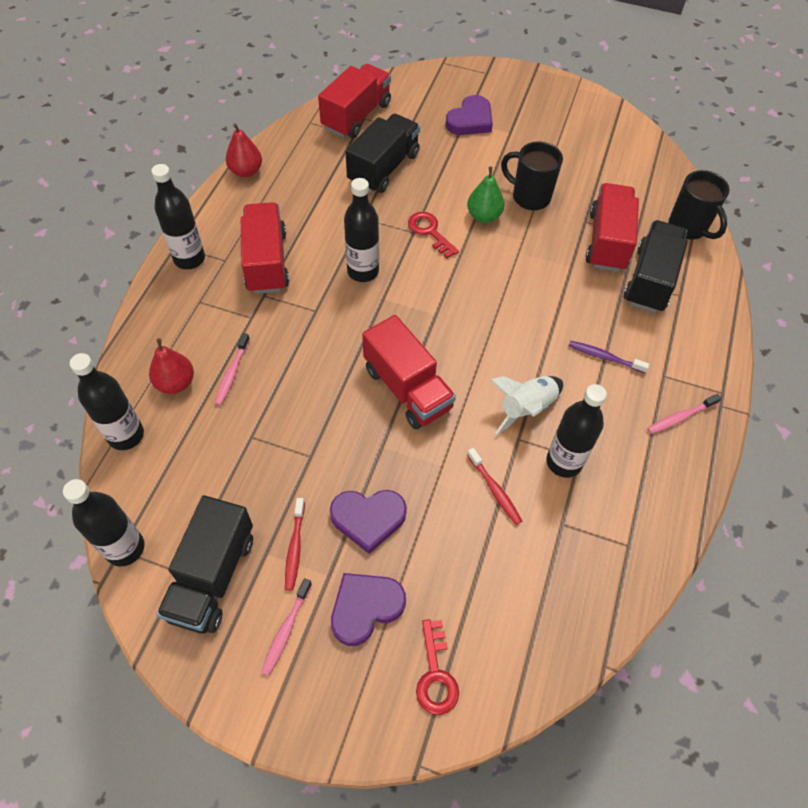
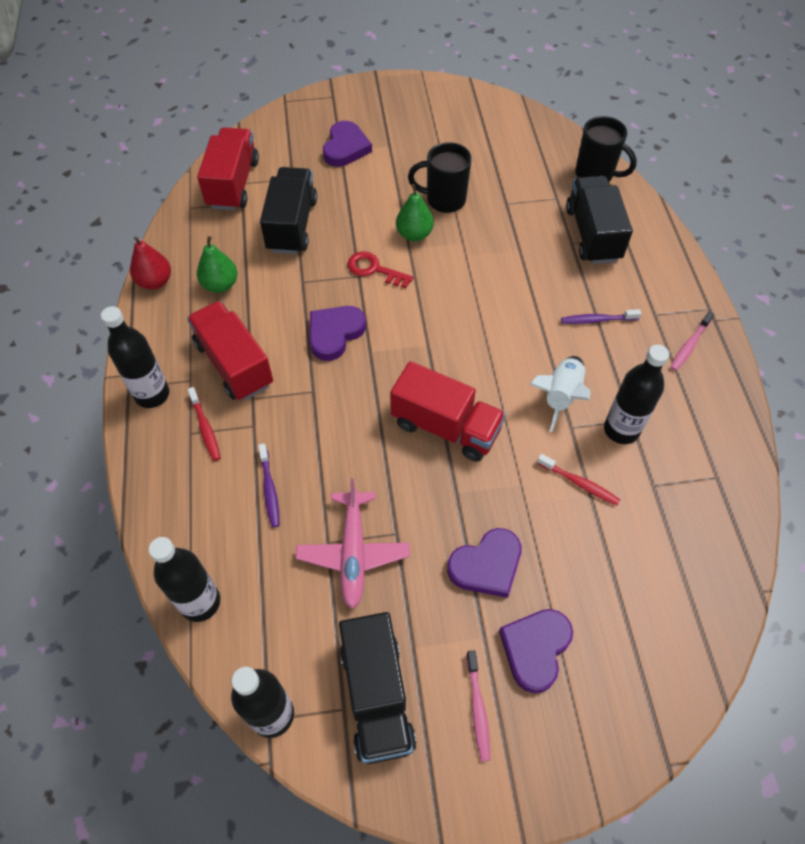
camera: 25 degrees left, 0 degrees up
(176, 383) = (218, 525): red pear -> none
(232, 373) = (269, 489): pink toothbrush -> purple toothbrush
(266, 454) = (353, 552): none -> pink plane
(295, 194) = (220, 285): none -> green pear
(295, 548) = (437, 627): red toothbrush -> red toothbrush (205, 428)
(363, 271) = (335, 333): black bottle -> purple heart
(435, 674) = (632, 675): red key -> none
(607, 241) = (536, 214): red truck -> none

